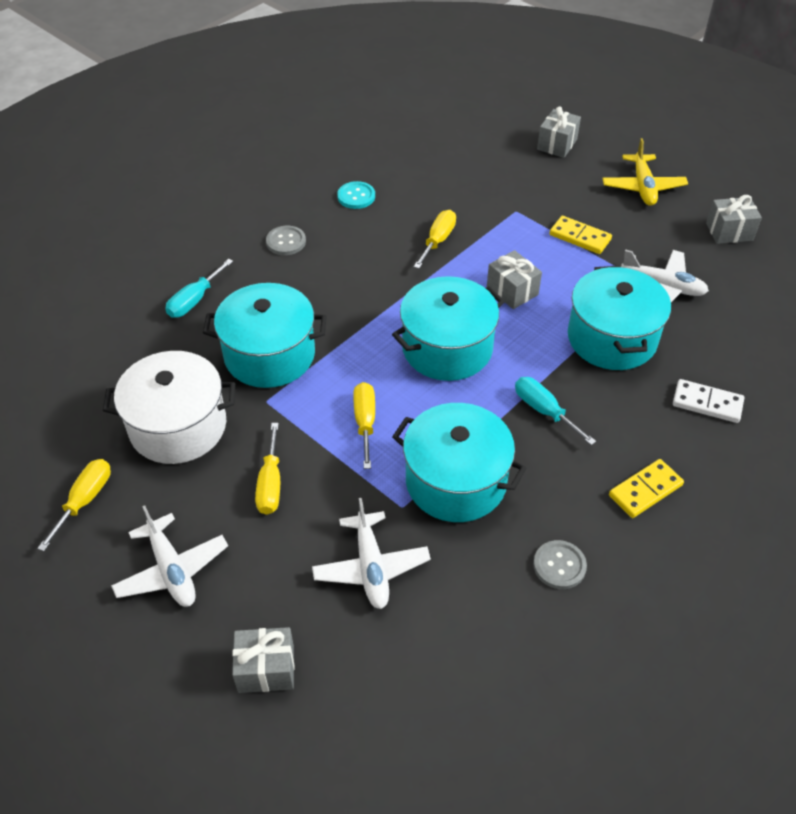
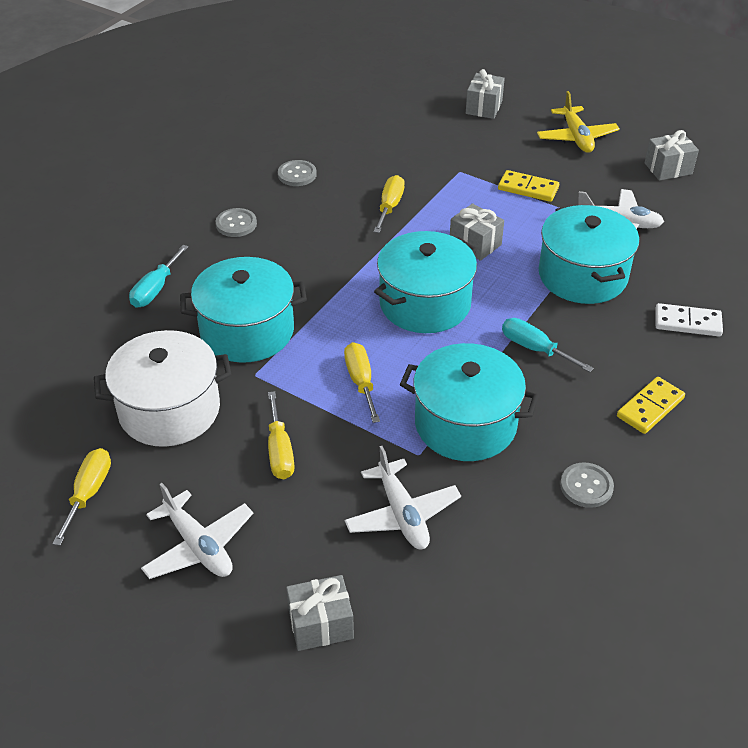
camera: 10 degrees left, 5 degrees down
(356, 196) = (297, 174): turquoise button -> grey button

